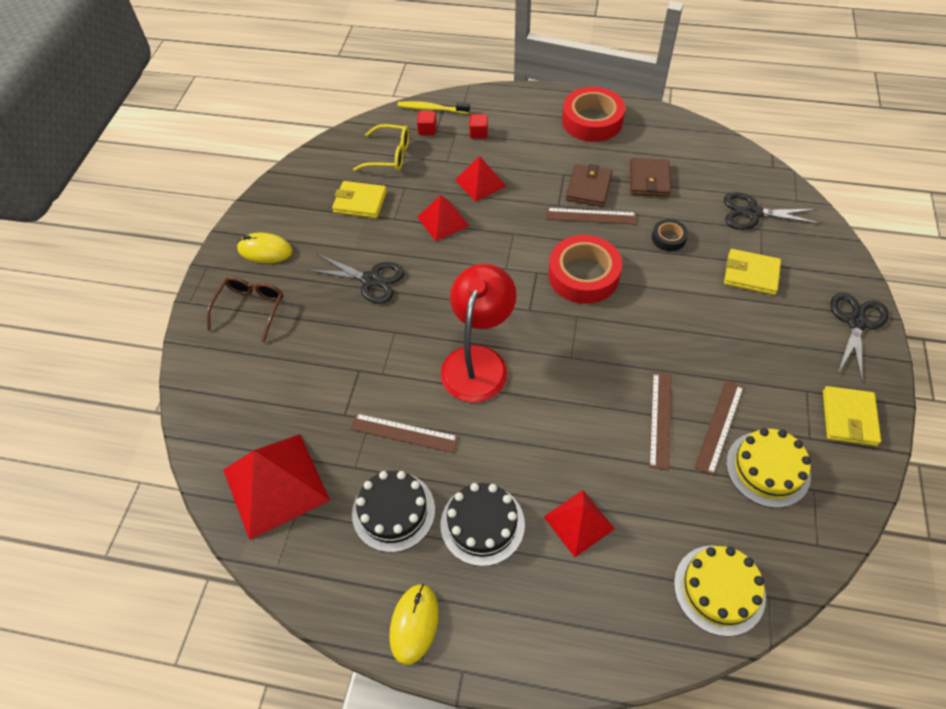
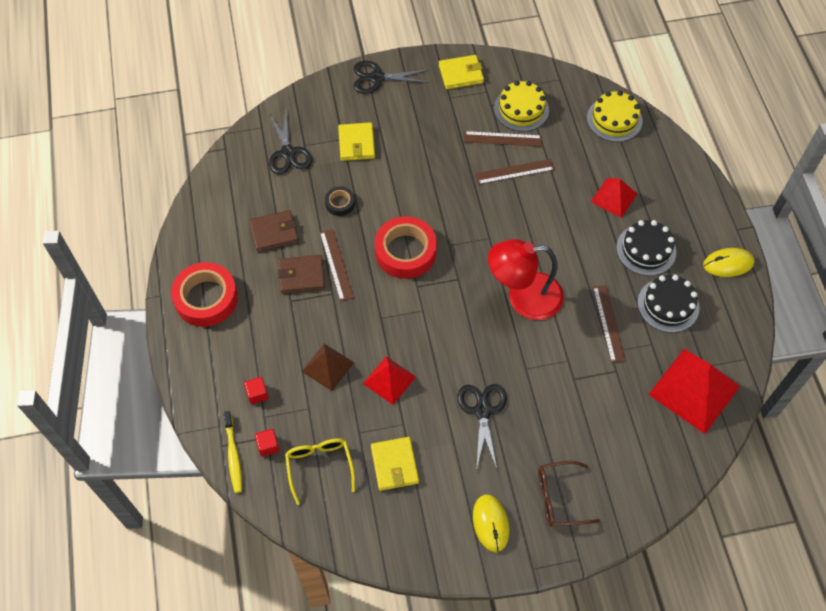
camera: 115 degrees left, 5 degrees up
(480, 182) = (327, 367): red pyramid -> brown pyramid

